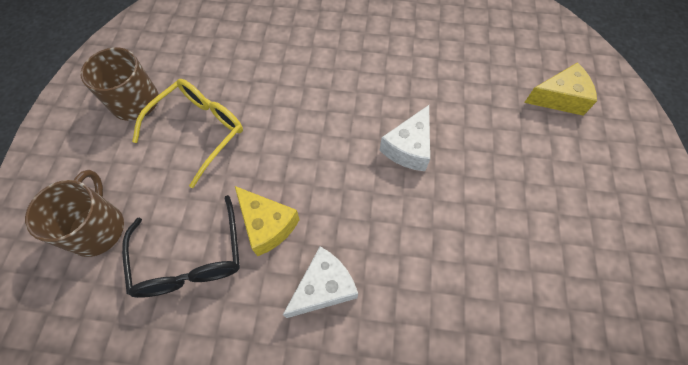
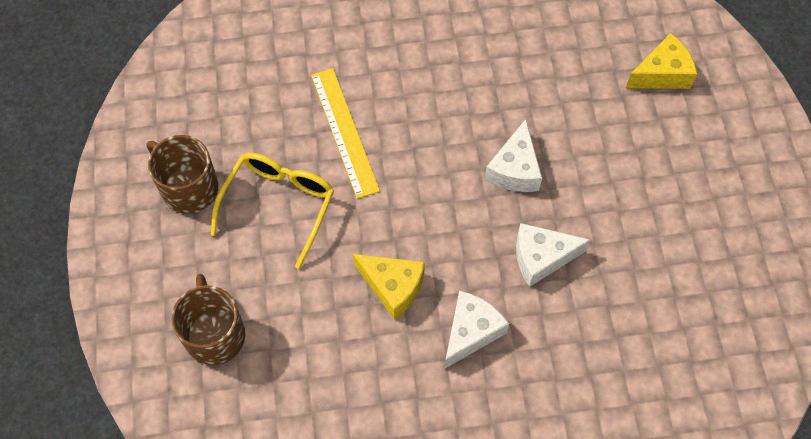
camera: 15 degrees left, 0 degrees up
(190, 258) = (326, 339): black glasses -> none
(275, 85) = (344, 131): none -> yellow ruler
(411, 233) = (542, 258): none -> white cheese

